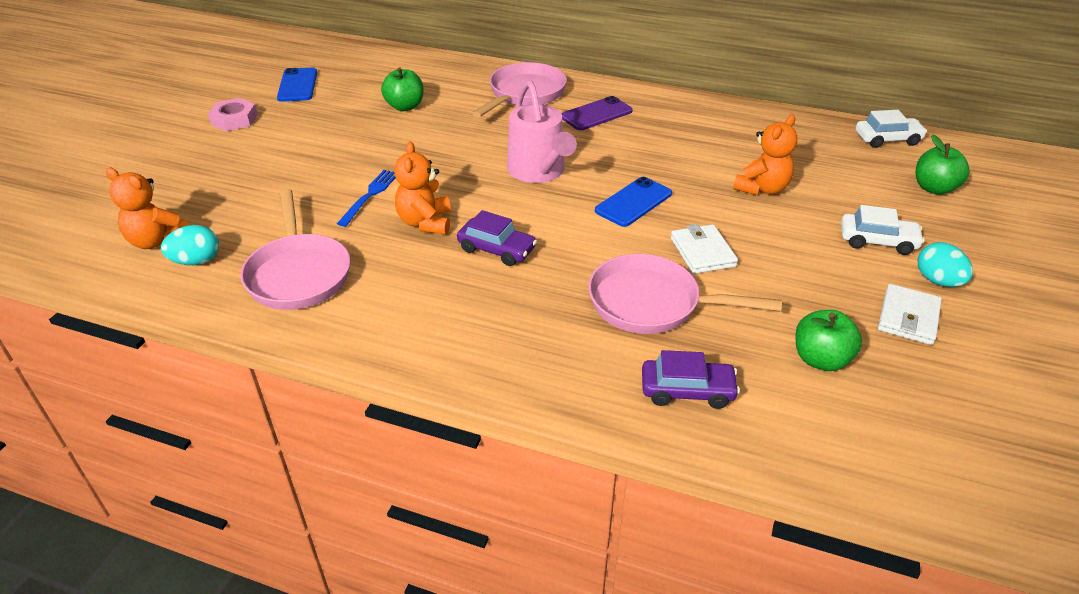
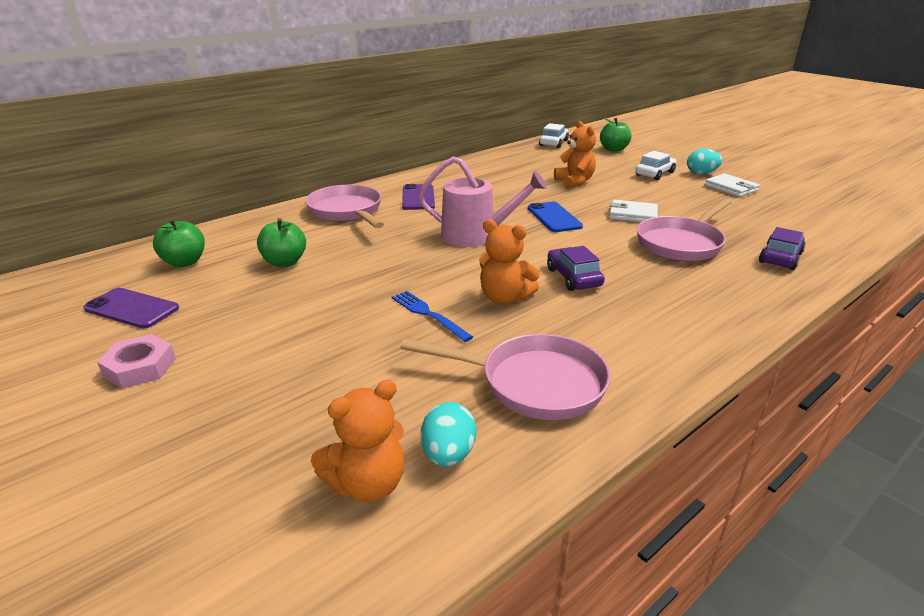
camera: 60 degrees left, 10 degrees down
(297, 85) = (131, 308): blue phone -> purple phone
(497, 249) = (573, 277): purple car -> purple car turned 75 degrees counterclockwise
(820, 359) = (760, 217): green apple -> green apple (184, 262)

